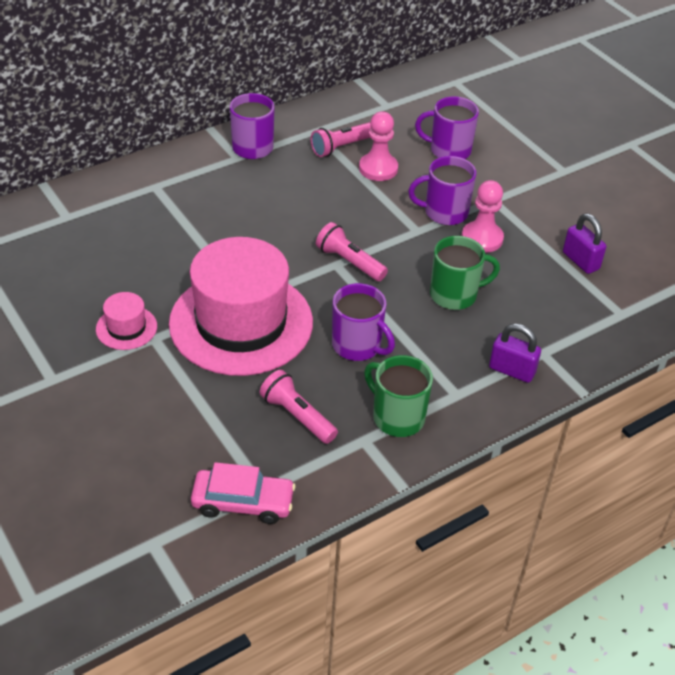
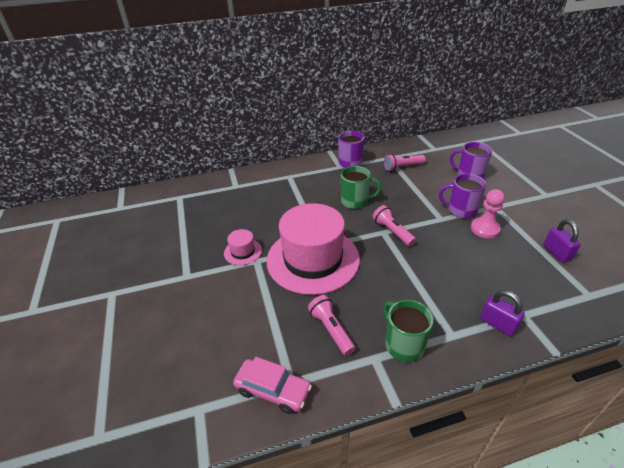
camera: 20 degrees right, 5 degrees down
(357, 345) = (385, 286): purple mug -> none
(378, 168) = (422, 181): pink pawn -> none
(454, 295) = (460, 263): green mug -> green mug (355, 201)

